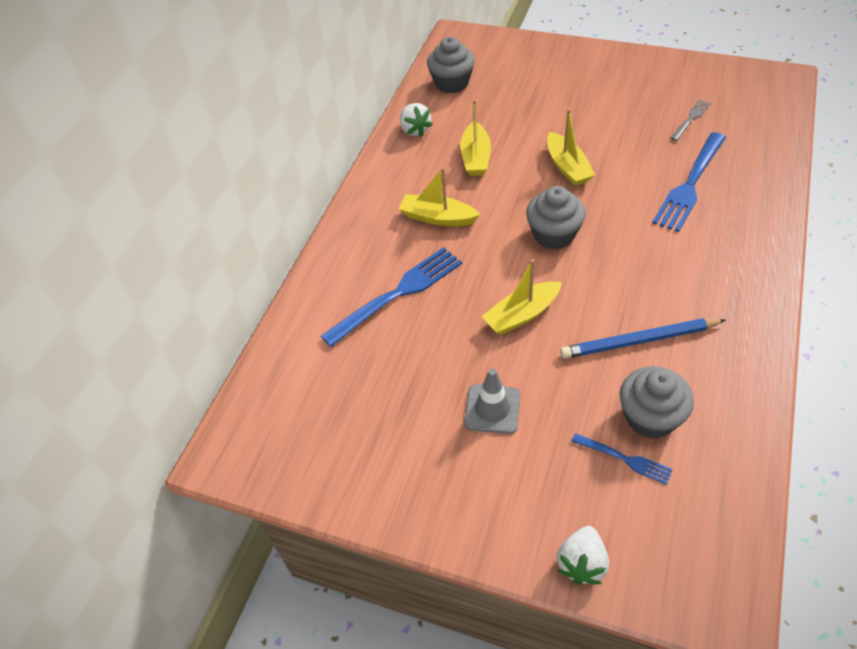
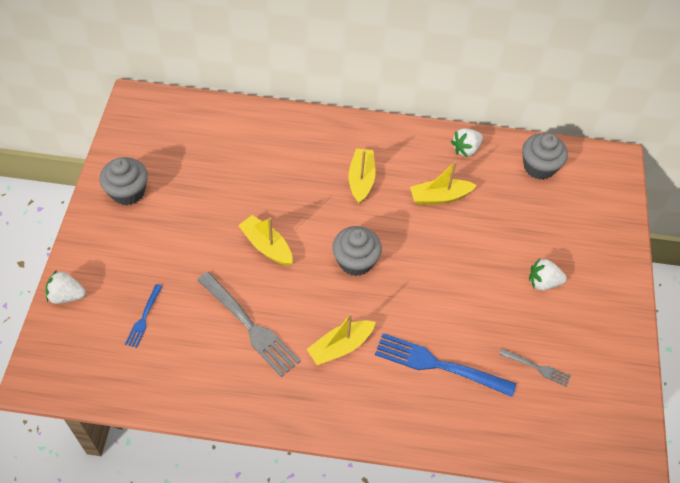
camera: 70 degrees right, 5 degrees up
(397, 294) = (277, 166): blue fork -> none
(492, 409) = (180, 236): grey traffic cone -> none
(567, 167) = (441, 266): yellow boat -> yellow boat (340, 347)
(593, 101) = (543, 282): none -> white strawberry
(639, 341) = (249, 326): blue pencil -> grey fork
(650, 417) = (180, 333): grey cupcake -> grey cupcake (128, 192)

